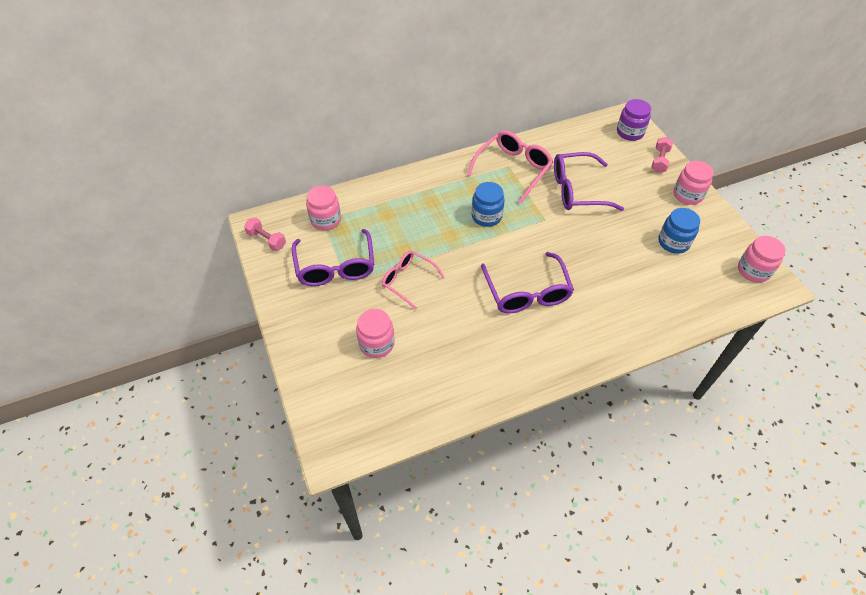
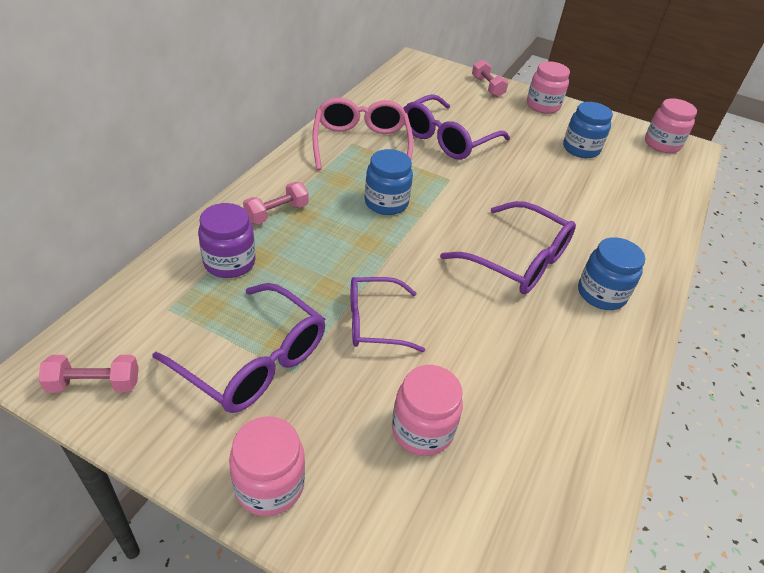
camera: 45 degrees left, 10 degrees down
(326, 220) = (174, 305): pink jar -> pink jar (269, 485)
(408, 280) = (374, 322): pink glasses -> purple glasses
(418, 193) = (276, 213): none -> pink dumbbell
(555, 340) = (601, 294): none -> blue jar
(630, 132) = (434, 73): purple jar -> purple jar (229, 262)

